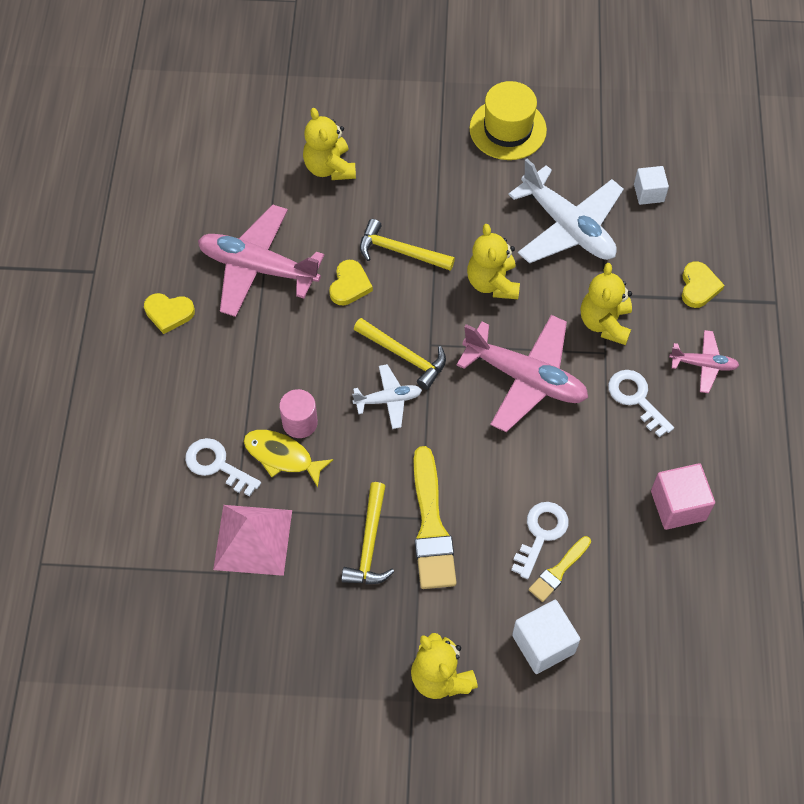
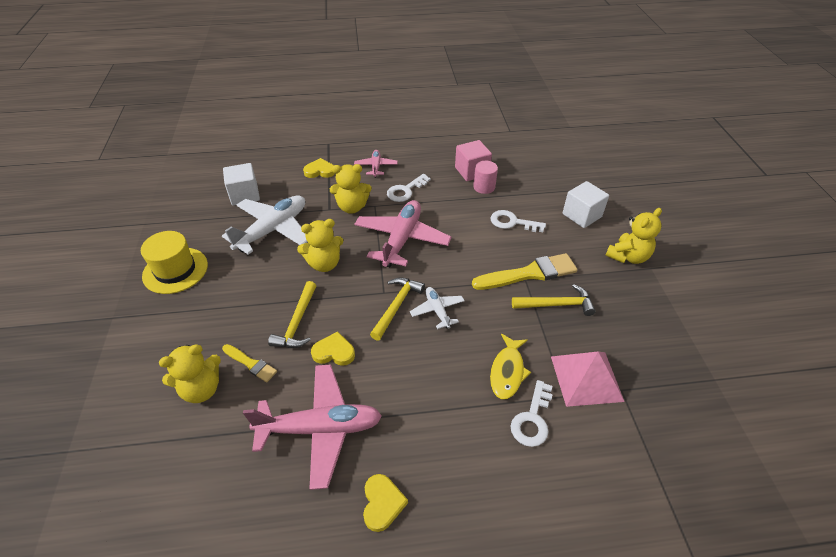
camera: 100 degrees left, 15 degrees down
(258, 268) = (320, 428): pink plane -> pink plane turned 105 degrees counterclockwise
(300, 423) = (473, 365): pink cylinder -> pink cylinder (484, 187)
(558, 571) = (533, 213): yellow brush -> yellow brush (251, 364)
(648, 193) = (244, 195): white cube -> white cube, size x1.52

